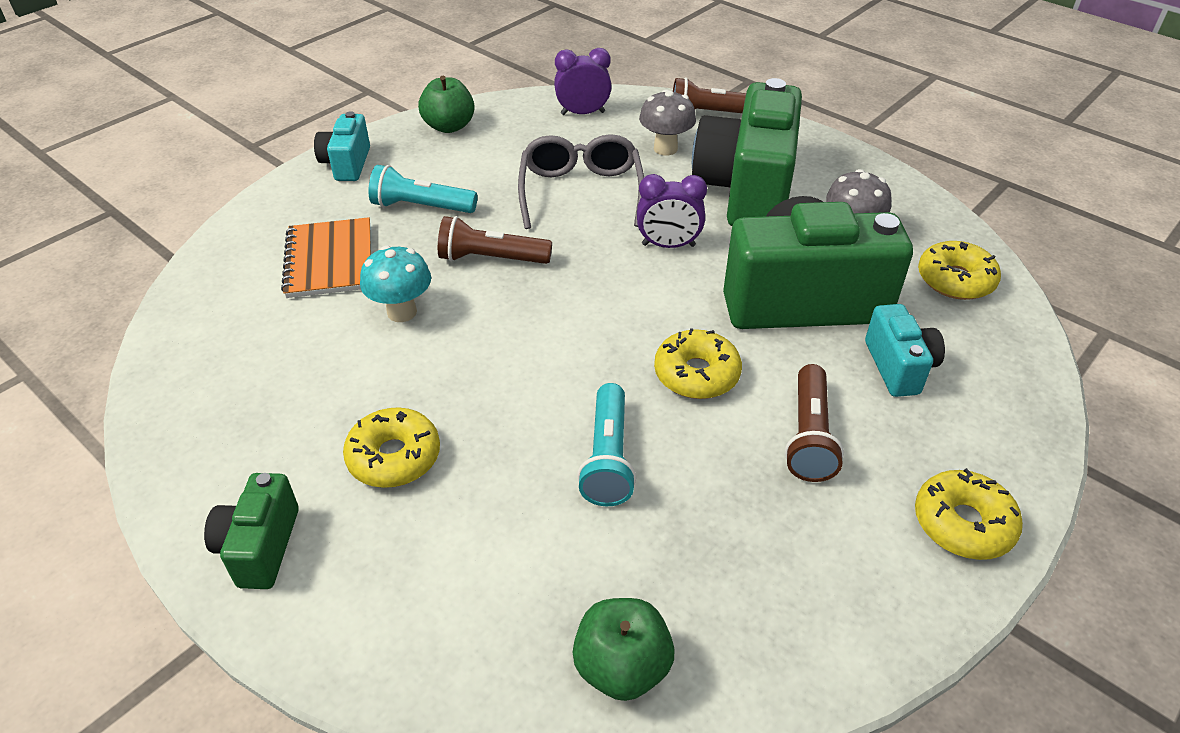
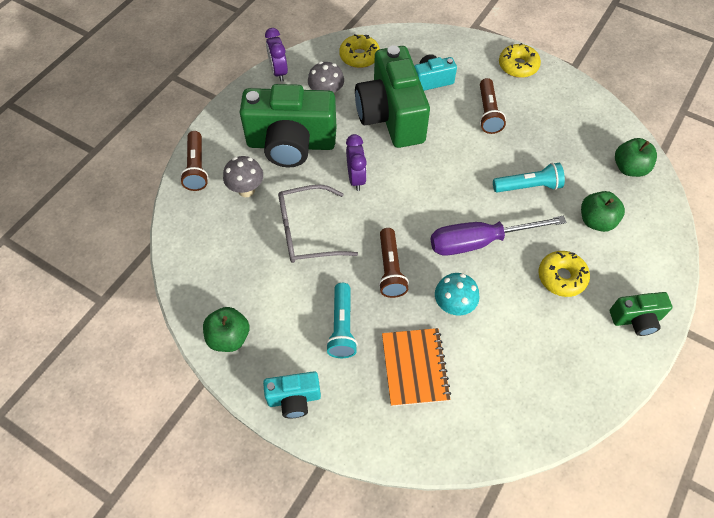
camera: 100 degrees left, 15 degrees up
(330, 260) = (415, 367): orange notebook -> orange notebook turned 75 degrees counterclockwise
(495, 550) = (596, 221): none -> green apple
(505, 363) = (479, 242): none -> purple screwdriver
(583, 113) = (201, 247): purple clock -> purple clock (279, 72)
(696, 374) = (461, 157): yellow donut -> none
(809, 436) = (488, 113): brown flashlight -> brown flashlight turned 90 degrees clockwise

